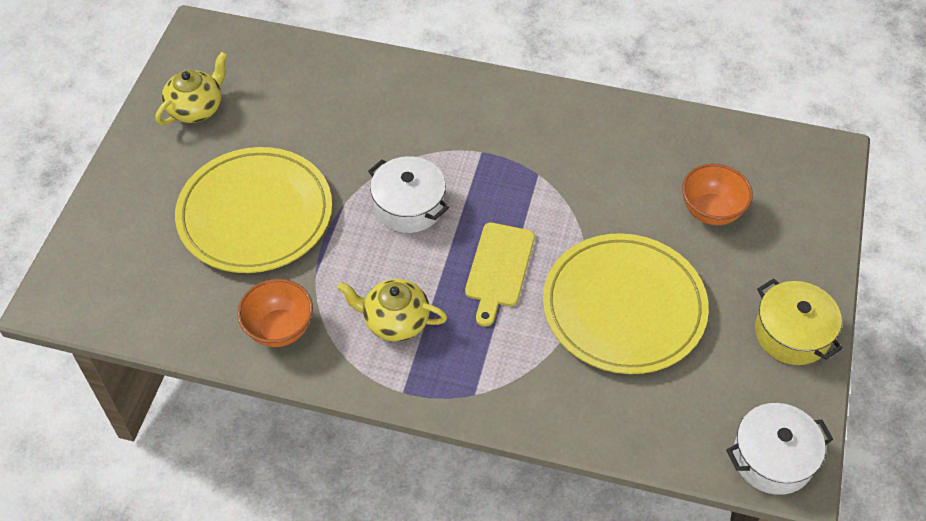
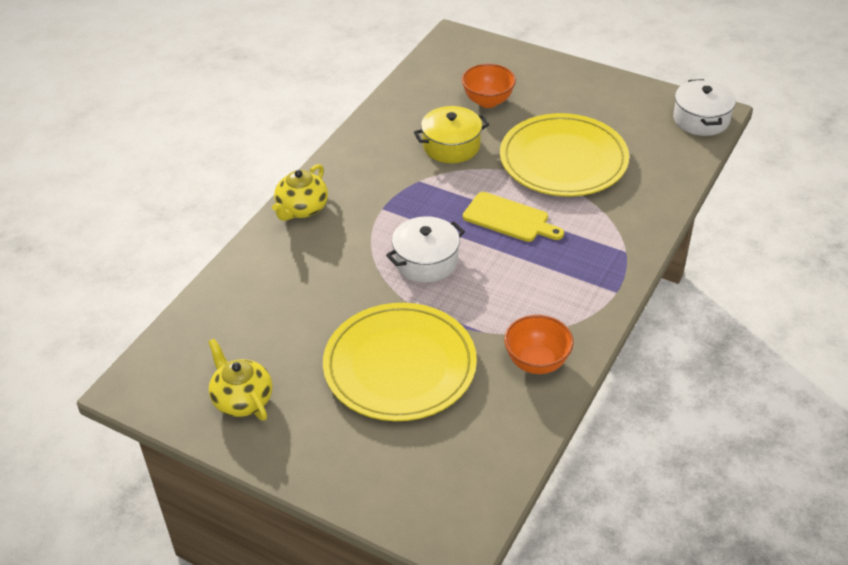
camera: 75 degrees left, 10 degrees down
(395, 321) = (545, 287): yellow teapot -> yellow teapot (301, 209)
(791, 333) = (604, 89): yellow pot -> yellow pot (451, 146)

